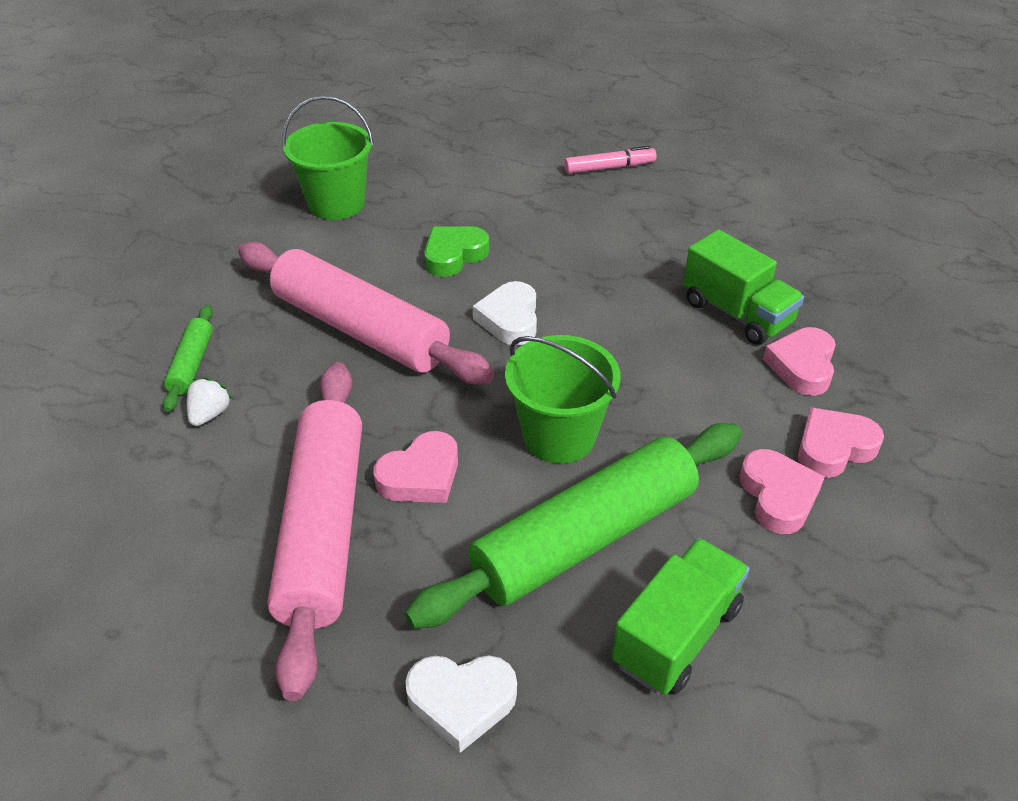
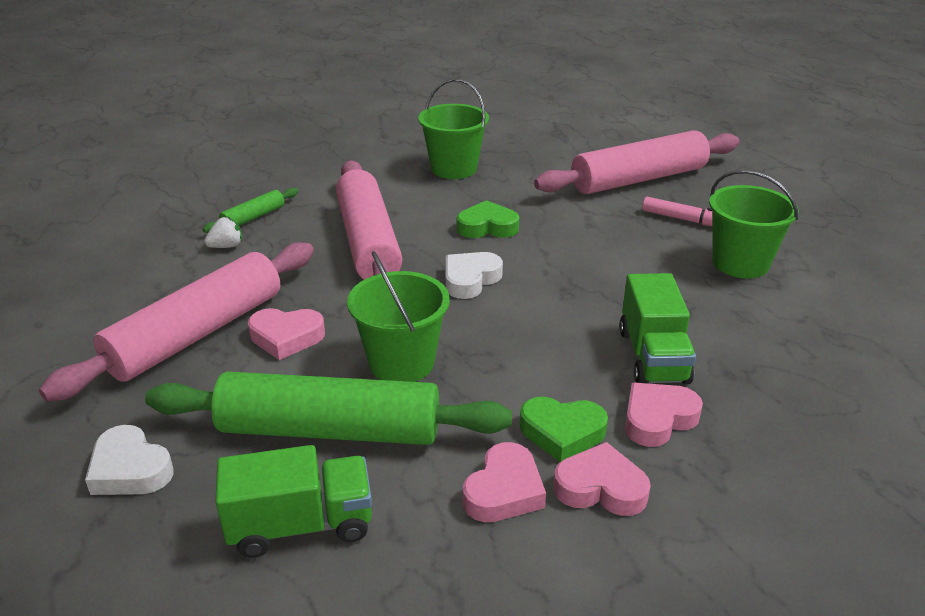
camera: 40 degrees right, 10 degrees down
(523, 141) = (639, 179): none -> pink rolling pin
(697, 192) = (740, 263): none -> green bucket
(756, 420) = (562, 432): none -> green heart

